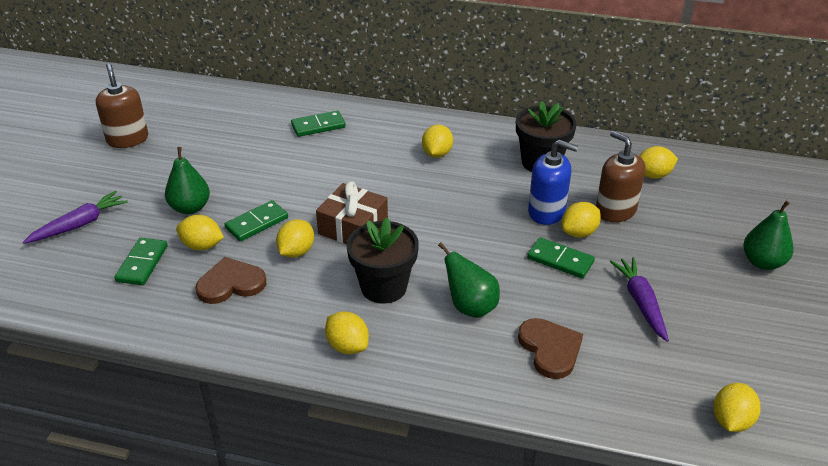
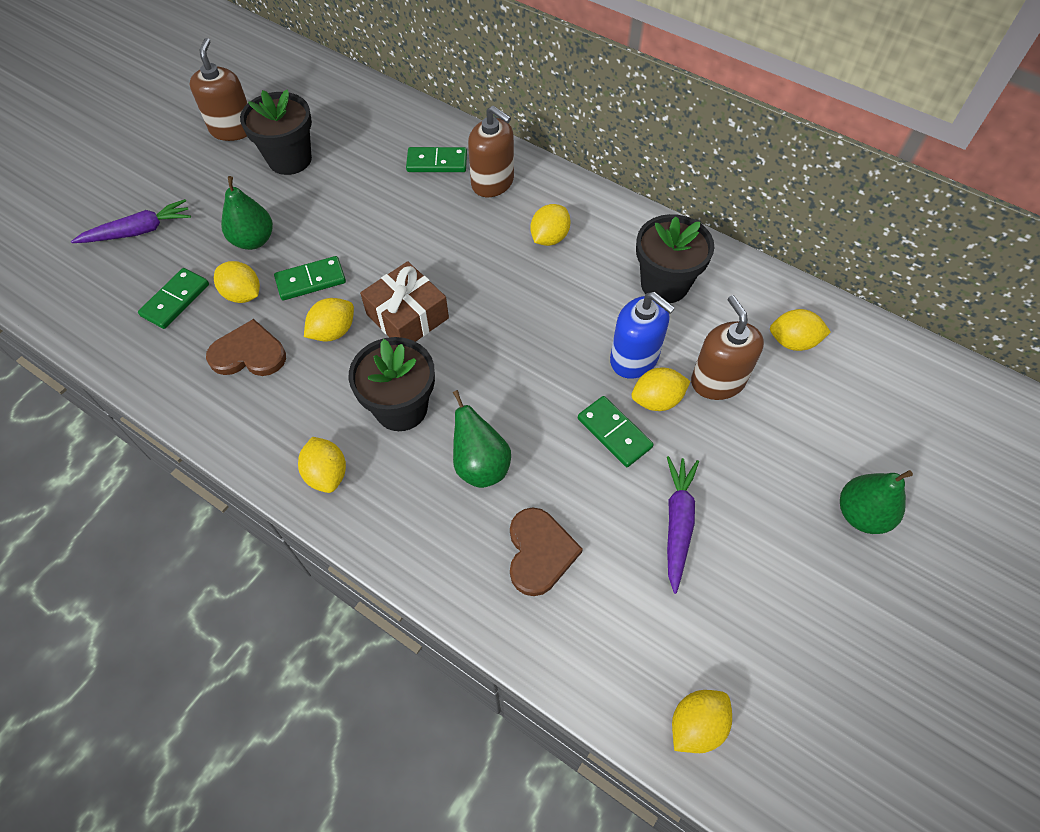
camera: 20 degrees right, 20 degrees up
(191, 149) = (290, 159): none -> black flower pot
(371, 129) = (492, 182): none -> brown soap dispenser

